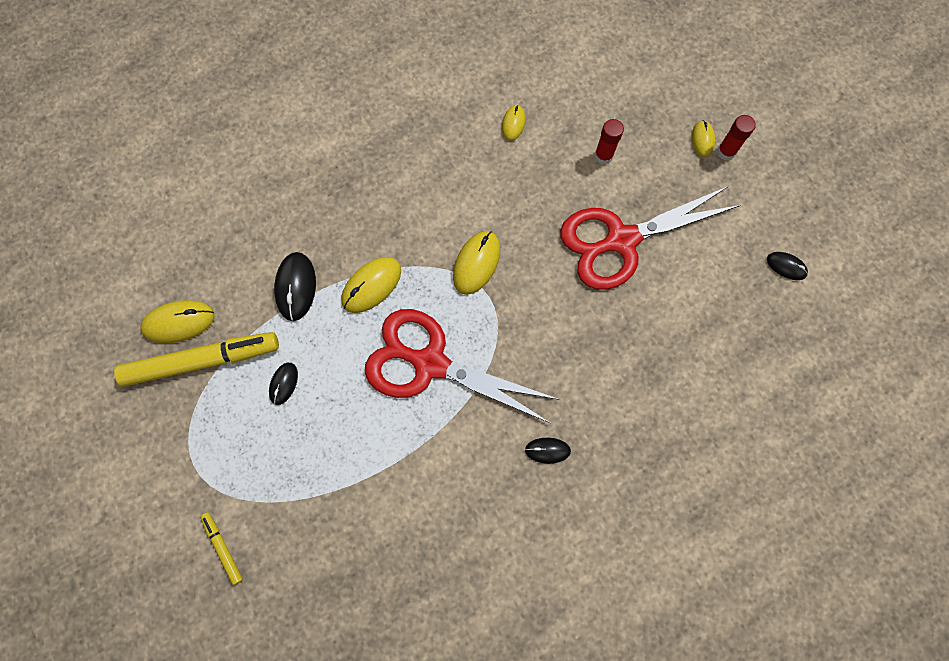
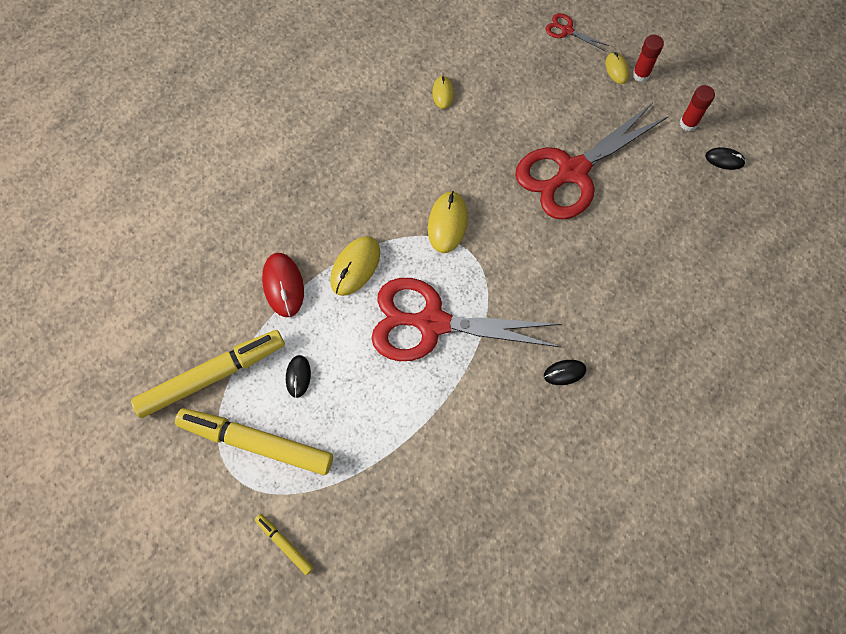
camera: 15 degrees left, 5 degrees down
(179, 322) = (179, 346): yellow mouse -> none
(225, 439) = (256, 443): none -> yellow marker
(296, 287) = (283, 285): black mouse -> red mouse
(603, 156) = (533, 103): red glue stick -> red glue stick (688, 123)
(663, 85) = (567, 30): none -> red scissors

